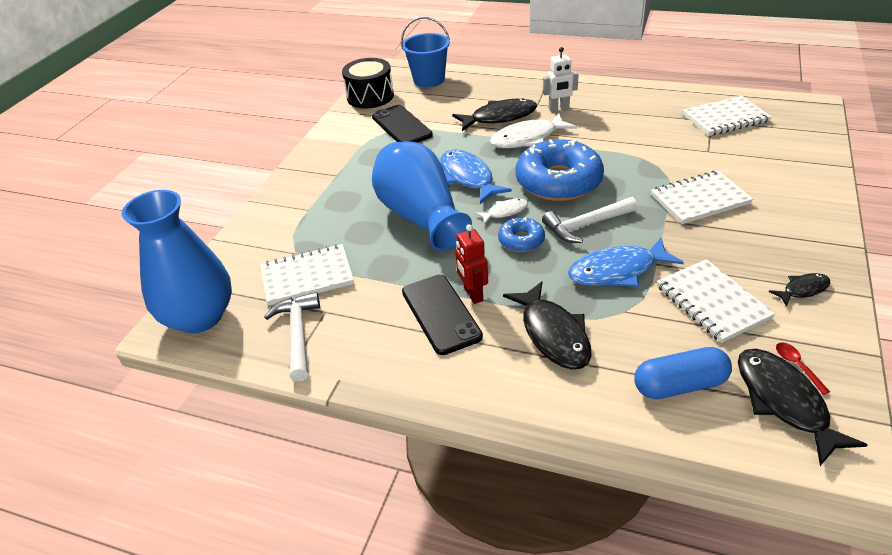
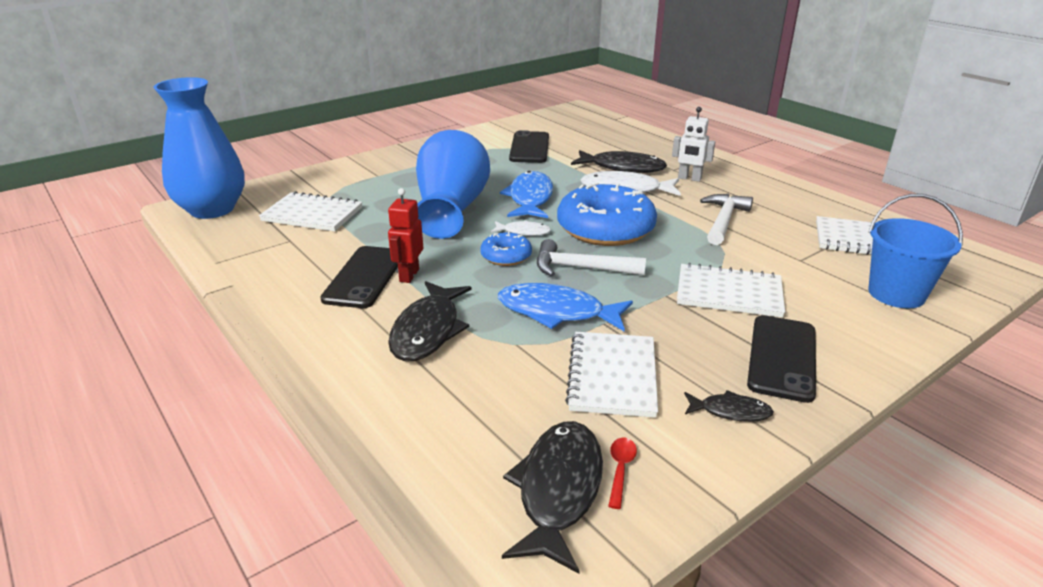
camera: 30 degrees right, 10 degrees down
(298, 334) = (251, 246): white hammer -> white hammer (723, 220)
(370, 96) = (535, 122): black drum -> none
(429, 80) = (600, 125): blue bucket -> blue bucket (896, 294)
(679, 385) = (477, 422): blue capsule -> none
(784, 234) = (782, 358): none -> black phone

